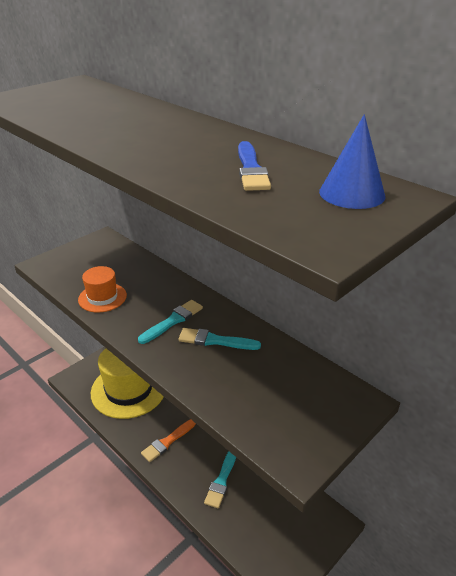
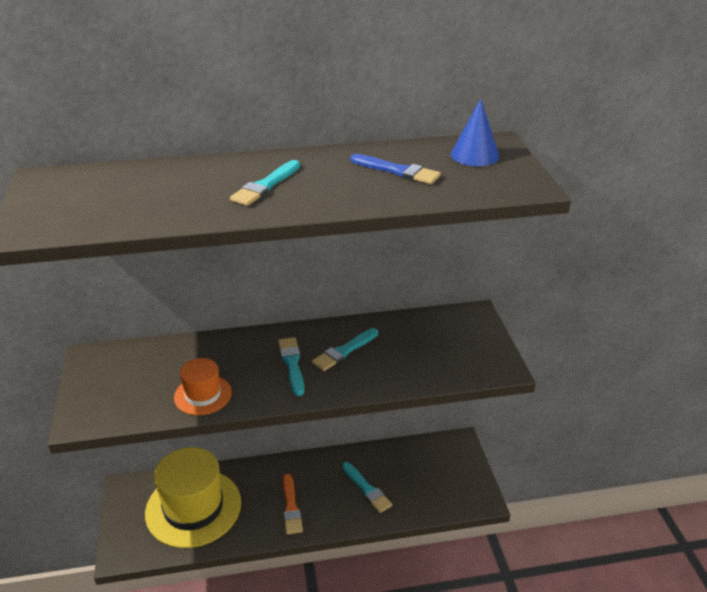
camera: 55 degrees left, 0 degrees up
(146, 133) = (265, 186): none -> turquoise brush

